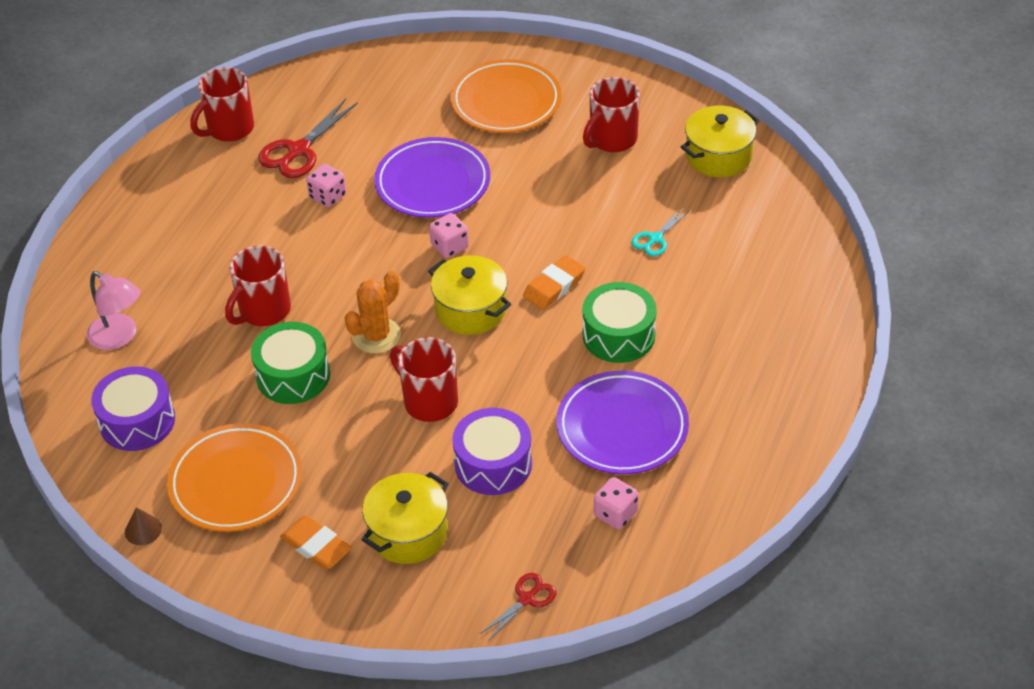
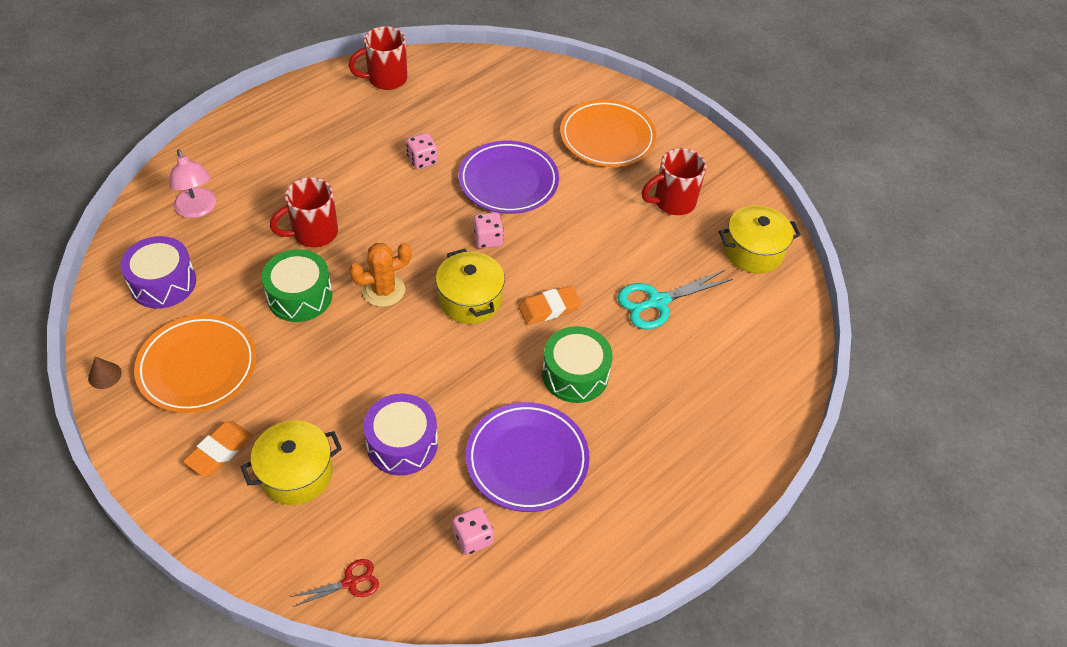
camera: 20 degrees right, 5 degrees up
(298, 151) = (424, 115): red scissors -> none
(316, 546) = (219, 451): orange eraser -> orange eraser turned 60 degrees clockwise
(429, 401) = (387, 364): red mug -> none
(655, 239) = (657, 302): turquoise scissors -> turquoise scissors, size x1.75

